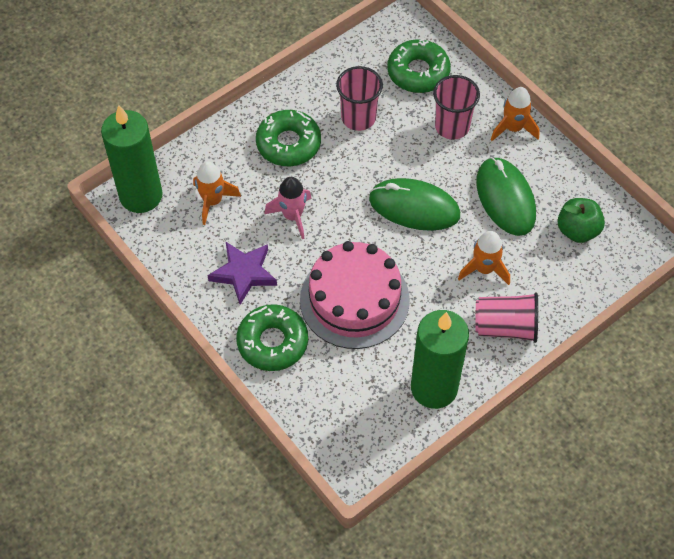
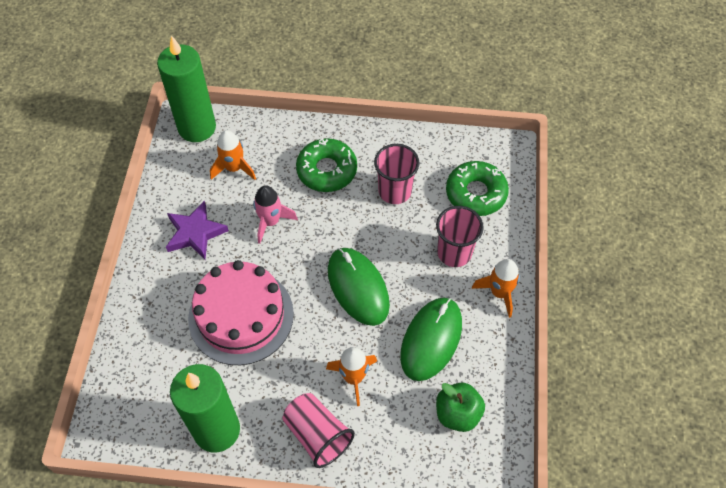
camera: 45 degrees right, 0 degrees up
(272, 342) = (157, 296): green donut -> none

